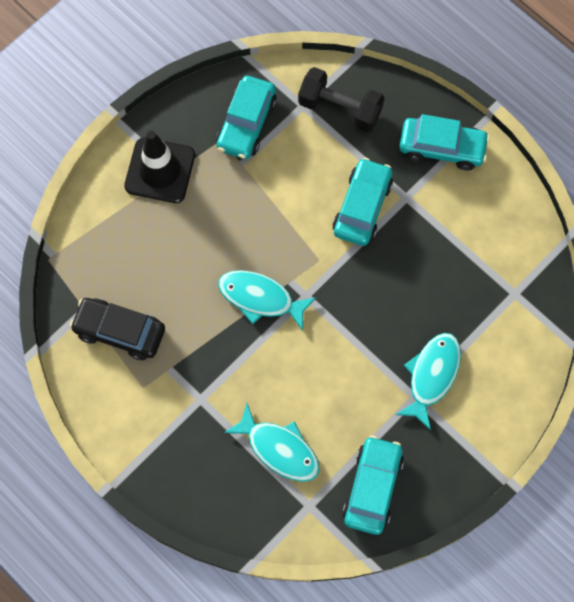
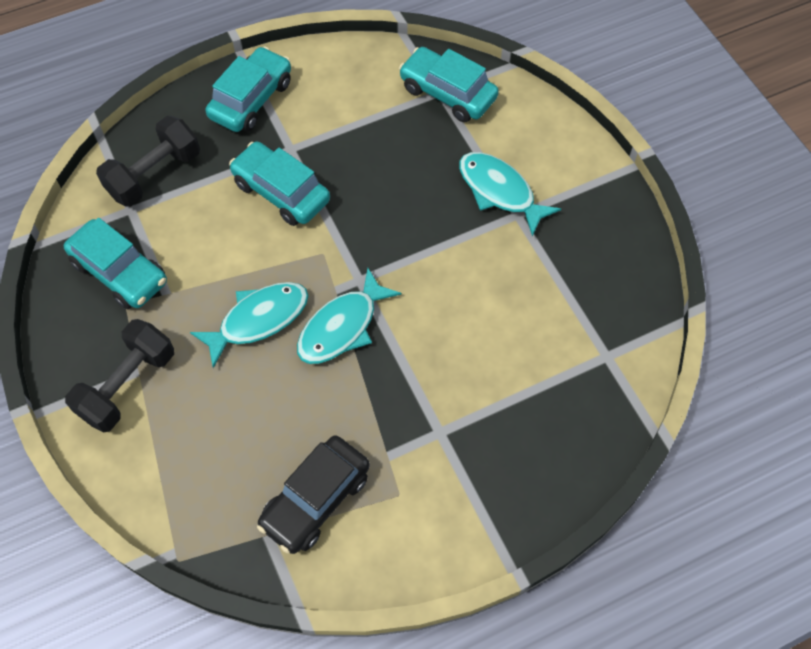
camera: 70 degrees left, 10 degrees down
(160, 170) = (128, 385): black traffic cone -> black dumbbell
(279, 449) = (530, 365): turquoise fish -> turquoise fish (258, 320)
(372, 487) = (605, 286): turquoise car -> turquoise car (447, 93)

